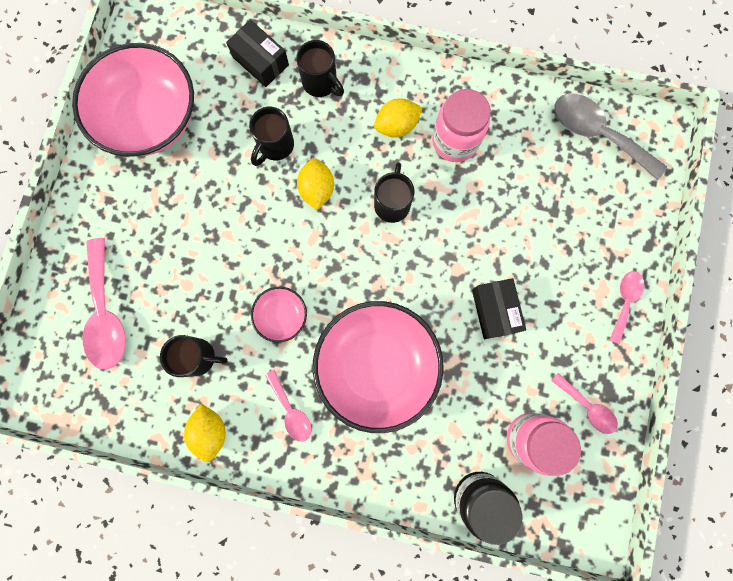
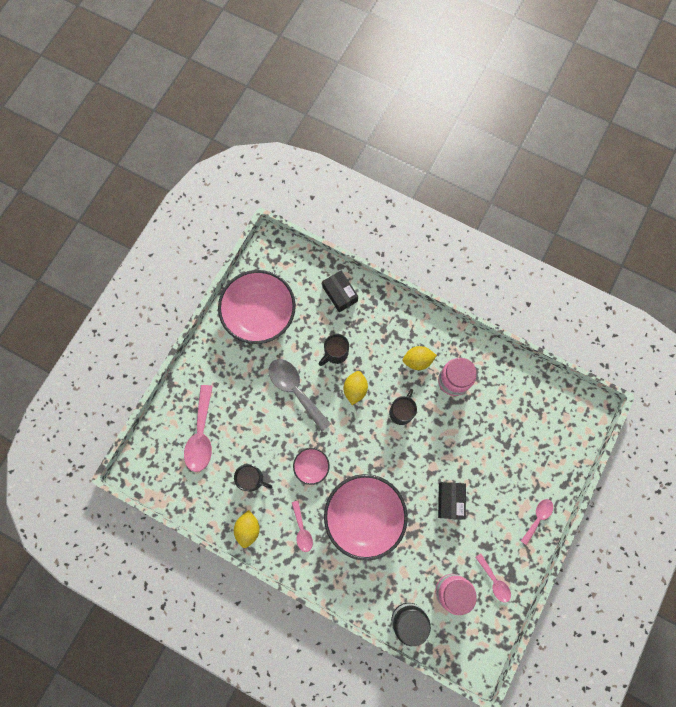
camera: 15 degrees right, 5 degrees down
(321, 83) = (375, 319): black mug -> none
(597, 134) = (549, 400): grey spoon -> grey spoon (295, 390)

